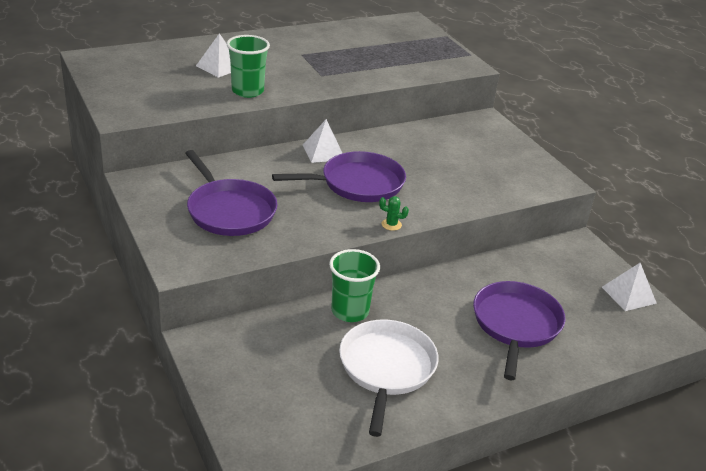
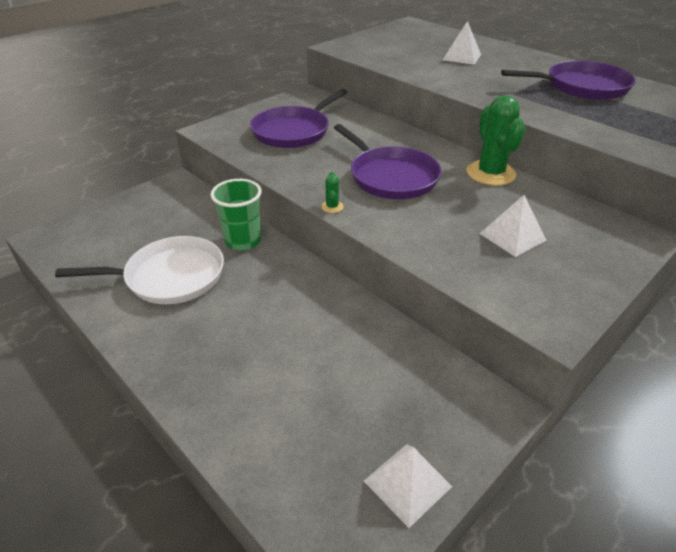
camera: 75 degrees right, 5 degrees up
(247, 91) = (433, 73): green cup -> none
(323, 152) = (429, 150): white pyramid -> white pyramid (512, 236)
(379, 139) = (490, 173): none -> green cactus
(516, 324) = (275, 360): purple pan -> purple pan (582, 87)

